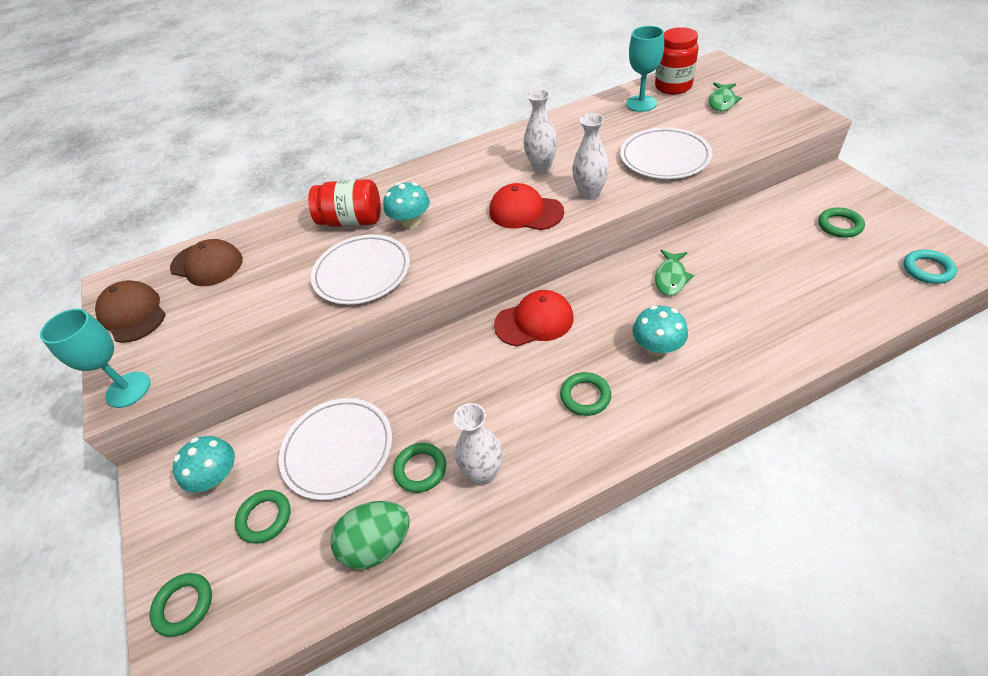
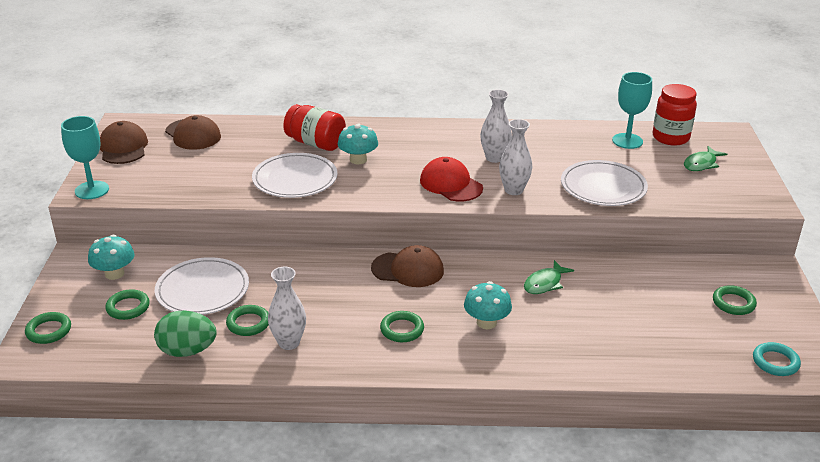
camera: 20 degrees right, 15 degrees down
(534, 321) = (408, 269): red cap -> brown cap

